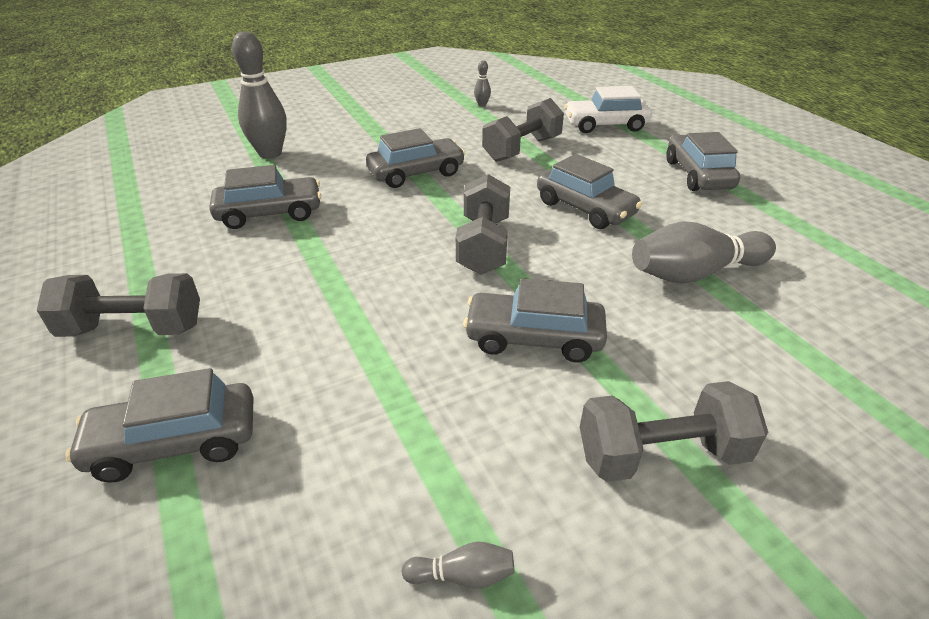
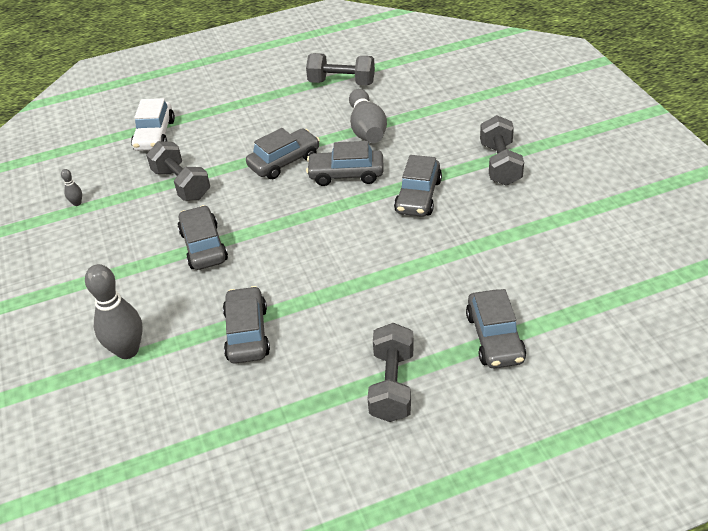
camera: 80 degrees left, 5 degrees up
(463, 575) = (563, 227): grey bowling pin -> none
(483, 245) = (320, 212): grey dumbbell -> grey dumbbell (341, 82)
(697, 175) = (252, 105): grey car -> grey car (346, 174)

